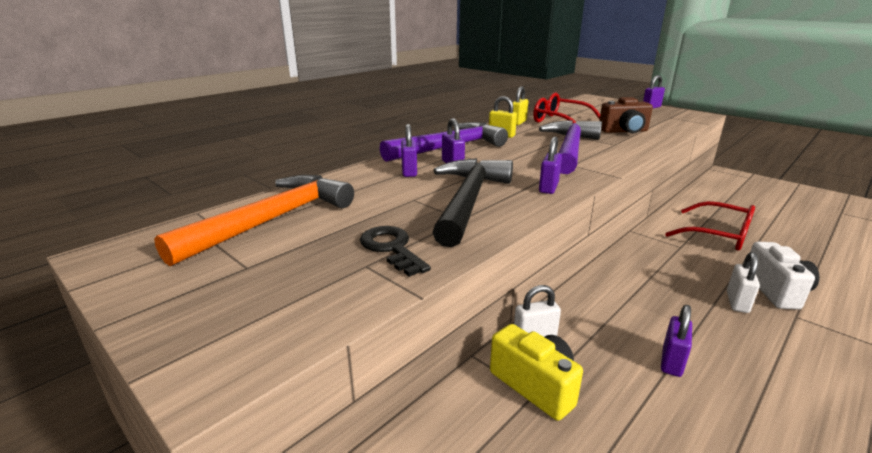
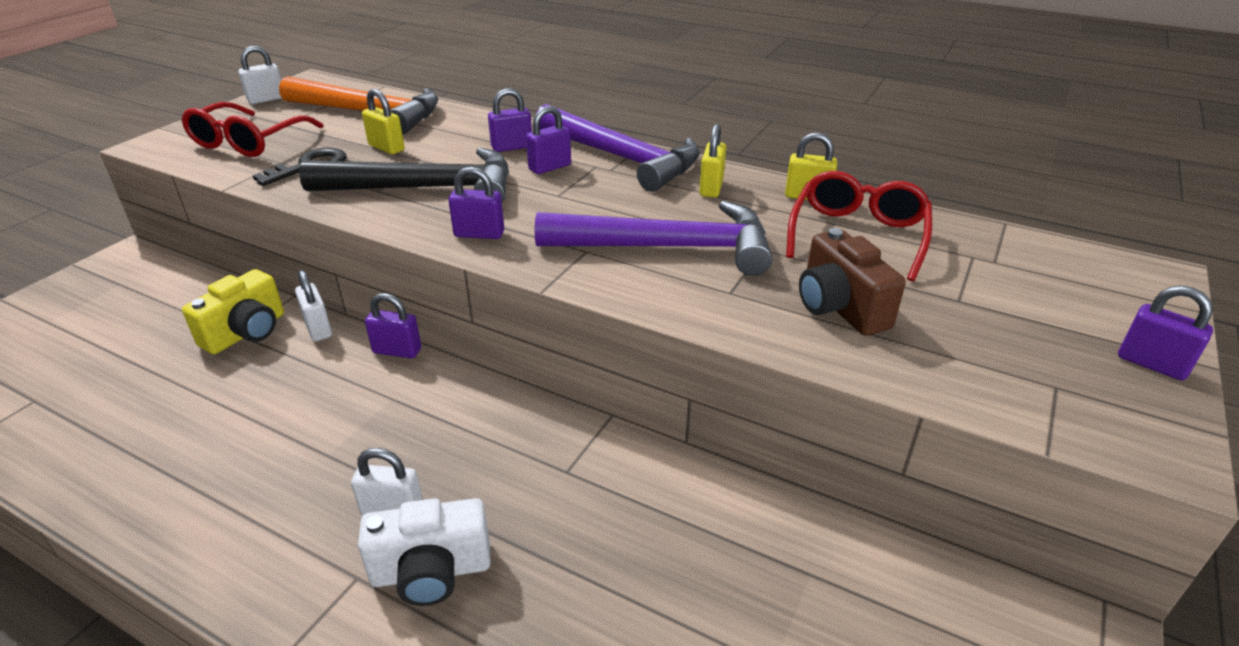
camera: 75 degrees right, 10 degrees up
(136, 283) = (266, 99): none -> white padlock
(373, 213) = (386, 148): none -> yellow padlock
(671, 361) = (267, 425): purple padlock -> purple padlock (397, 351)
(718, 235) = (633, 534): red glasses -> red glasses (248, 142)

